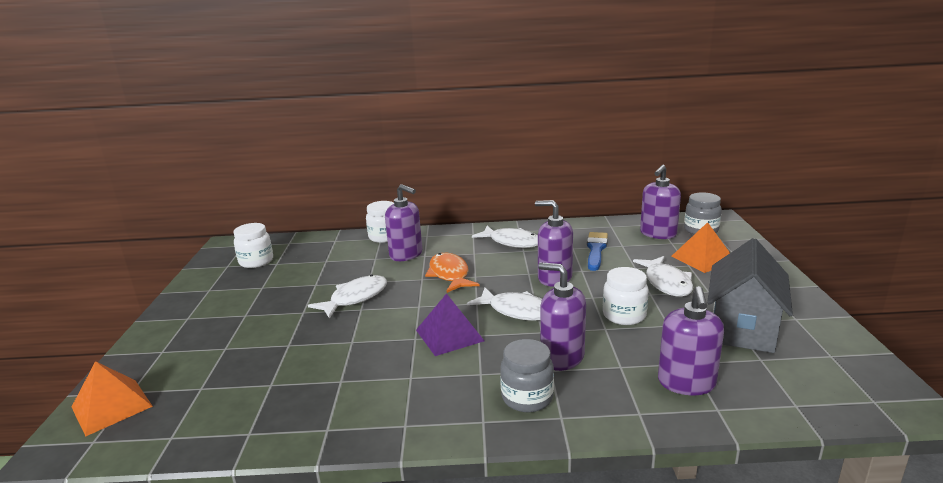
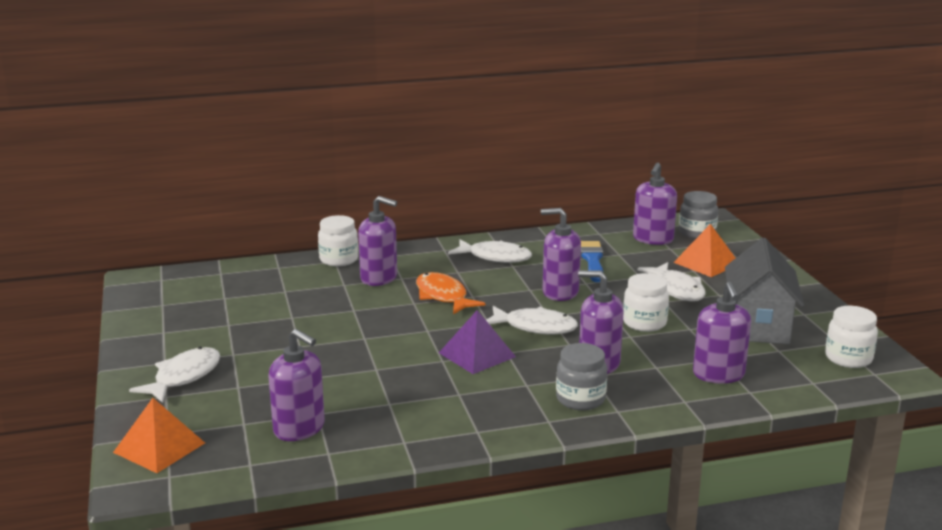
camera: 15 degrees left, 0 degrees up
(243, 400) = (299, 428): none -> purple soap dispenser
(256, 261) = (196, 297): white jar -> white jar (848, 358)
(355, 298) = (350, 327): white fish -> white fish (184, 377)

